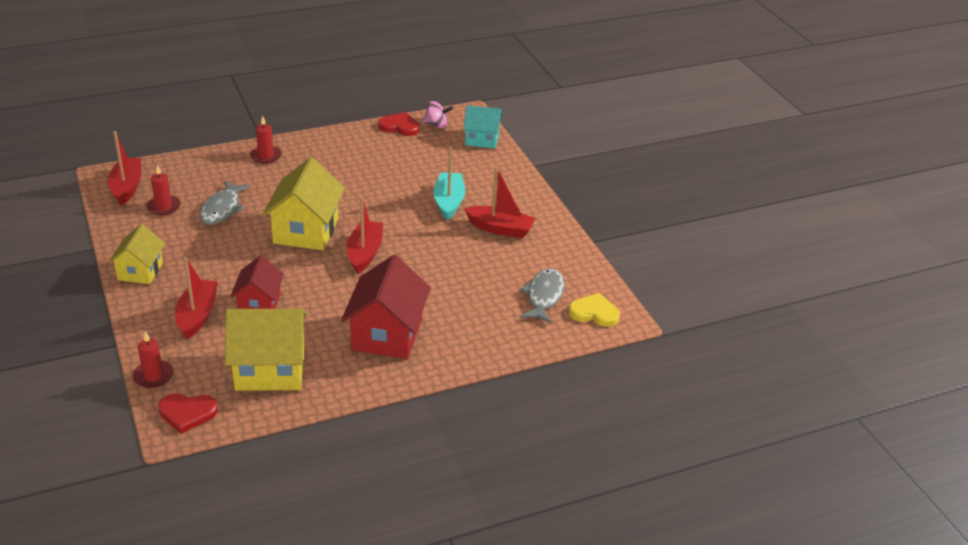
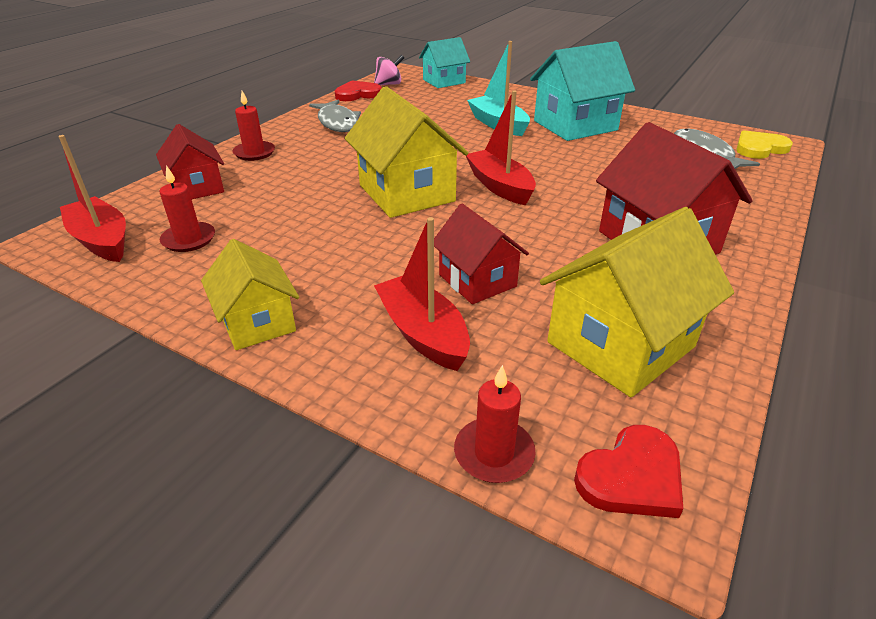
camera: 35 degrees left, 0 degrees up
(206, 171) = (197, 187): none -> red house
(222, 209) = (274, 212): grey fish -> grey fish (337, 123)
(500, 229) = (575, 125): red boat -> turquoise house

